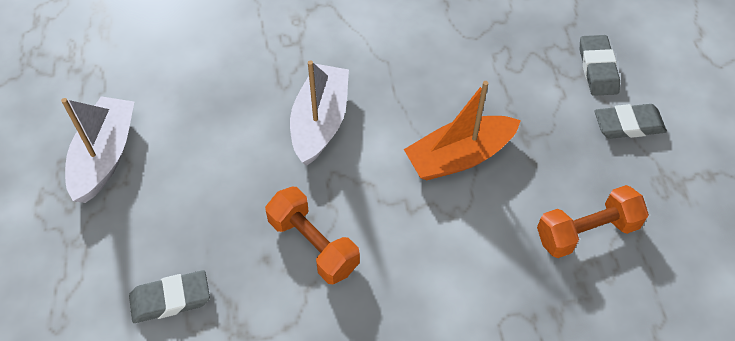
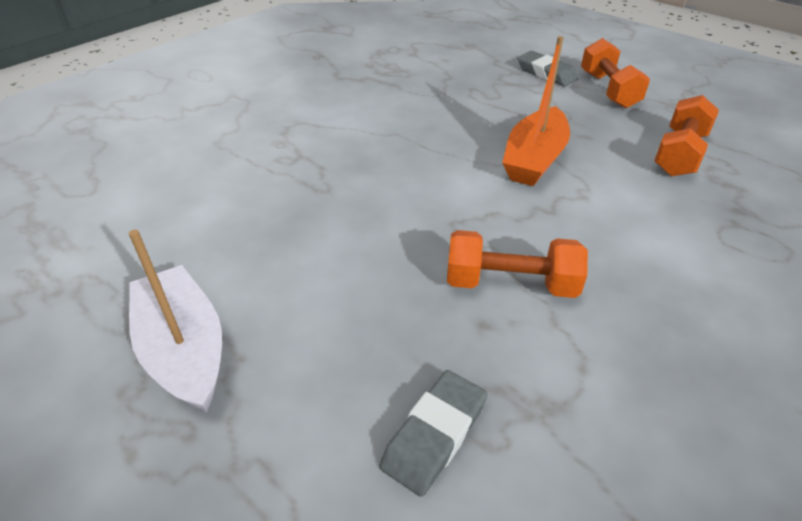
camera: 40 degrees left, 15 degrees down
(320, 122) = (392, 196): white boat -> none
(628, 124) = (608, 90): grey eraser -> orange dumbbell

